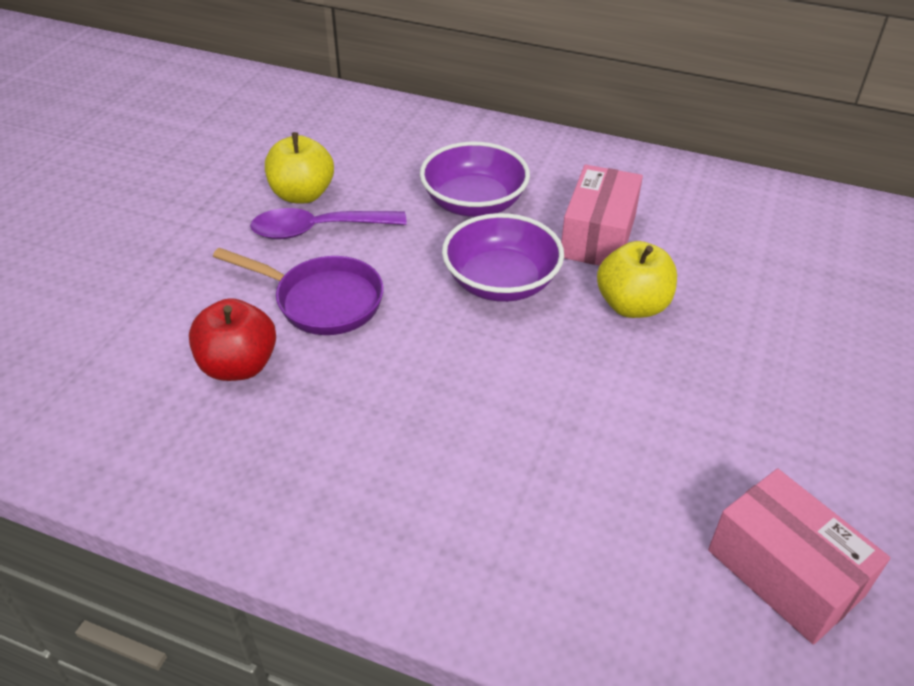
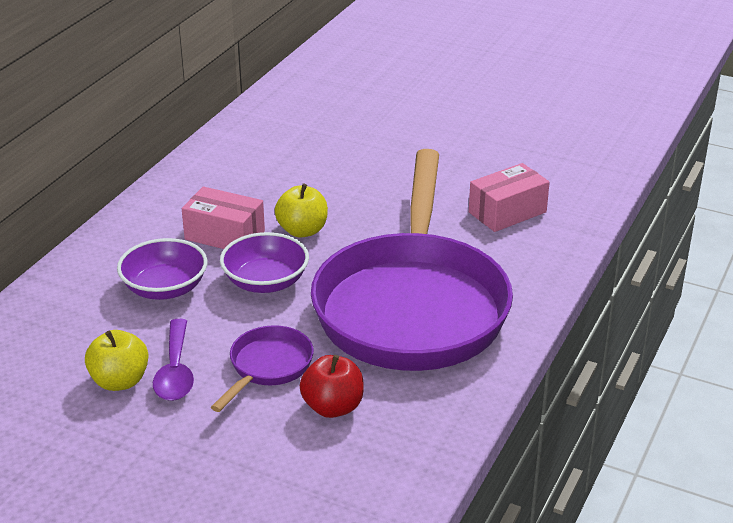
camera: 85 degrees left, 10 degrees down
(467, 438) = (412, 305): none -> purple pan

